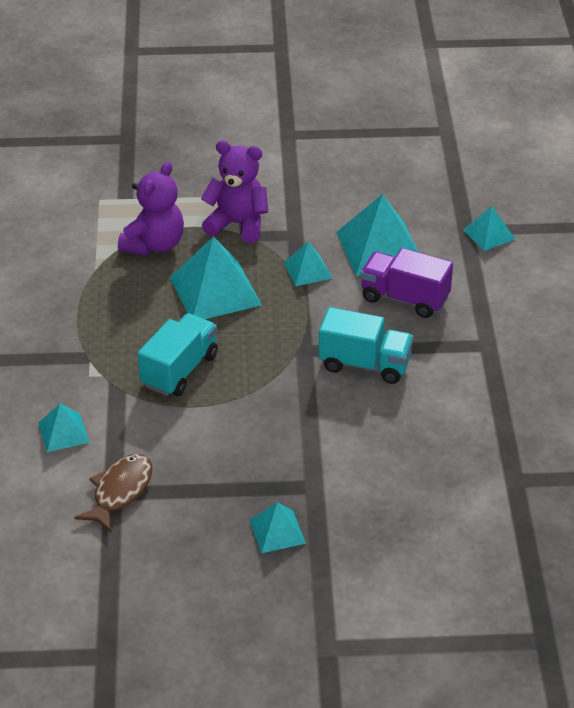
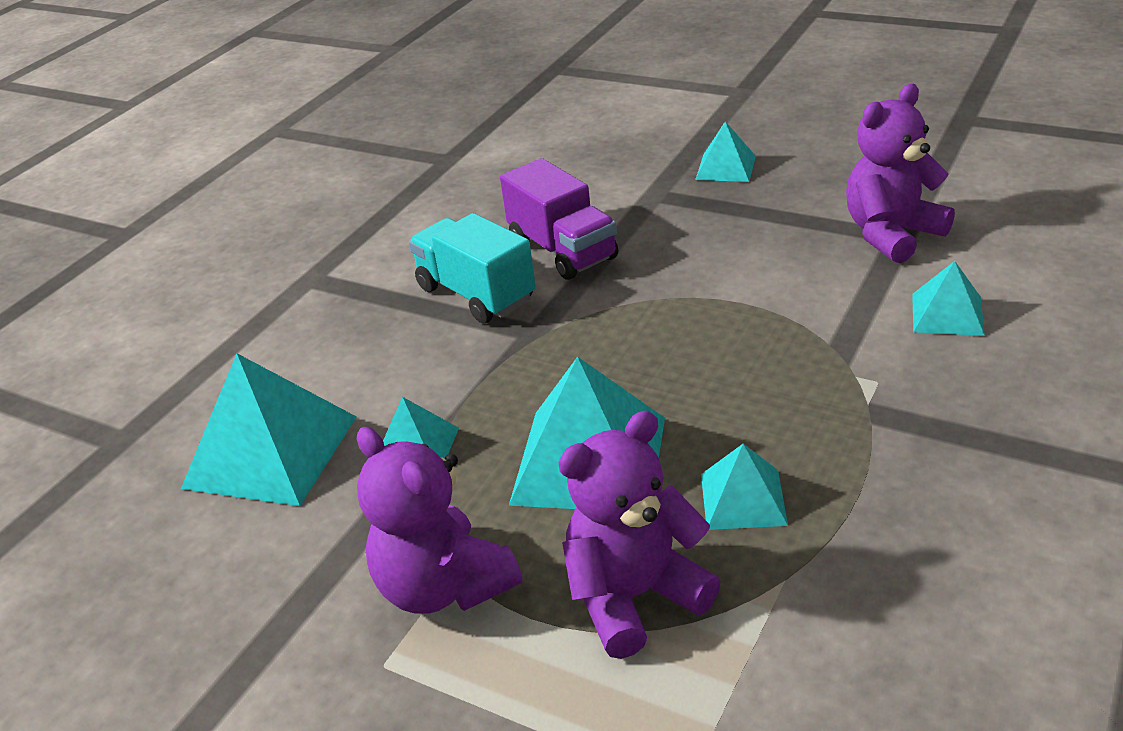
camera: 145 degrees left, 5 degrees down
(120, 492) = (891, 234): brown fish -> purple teddy bear
(179, 370) = (731, 351): turquoise truck -> none
(404, 299) = (332, 361): purple truck -> purple truck (562, 250)
(489, 234) = (104, 421): turquoise pyramid -> turquoise pyramid (743, 499)

